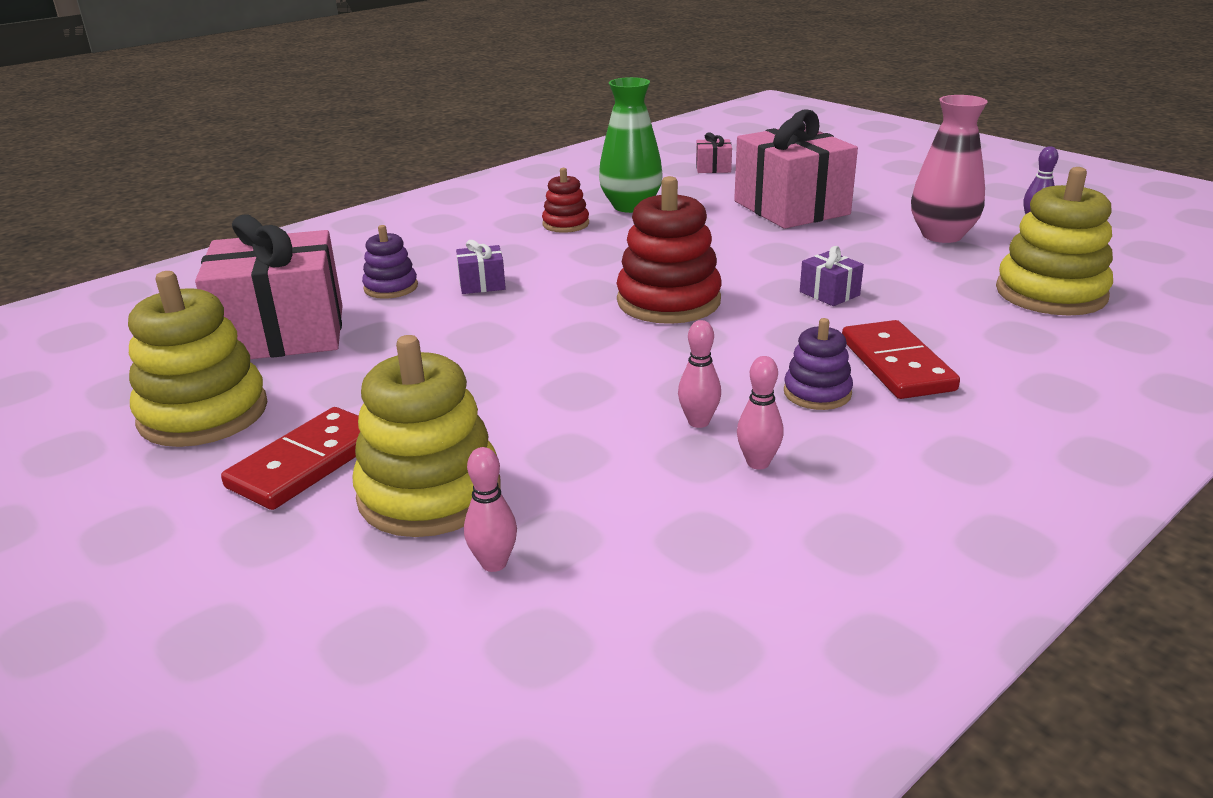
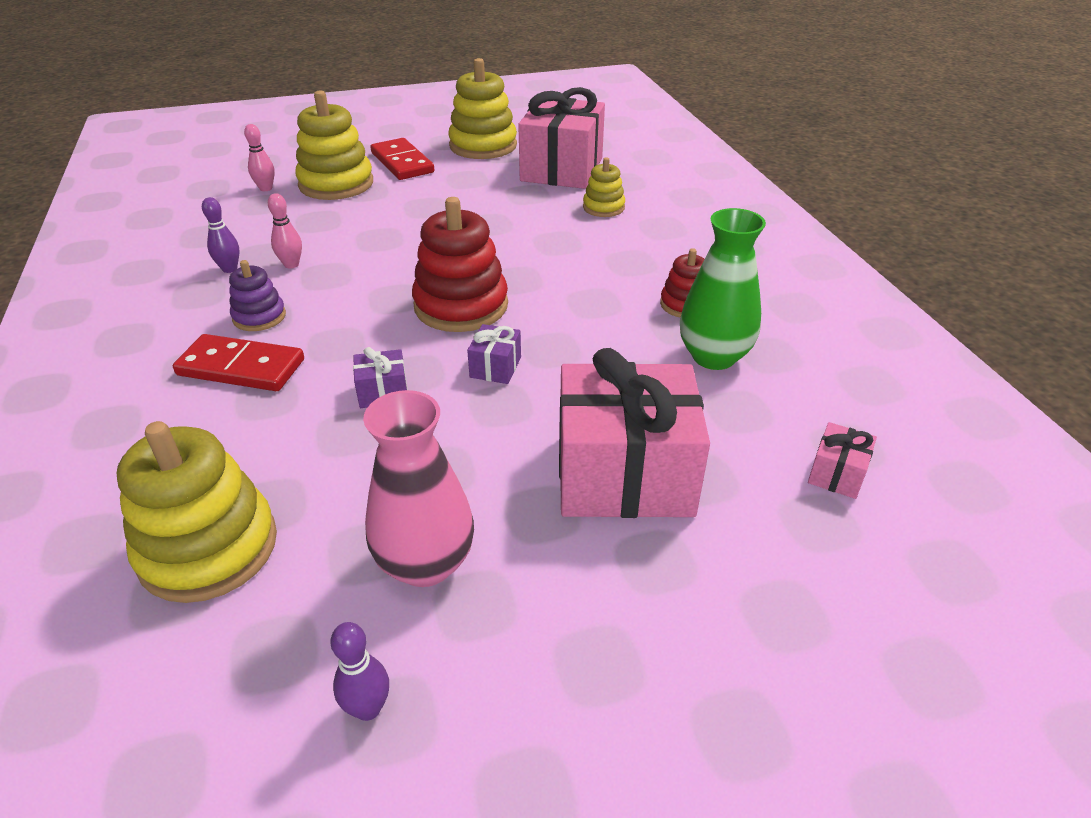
camera: 115 degrees right, 10 degrees up
(391, 287) = (603, 207): purple stacking toy -> yellow stacking toy
(482, 284) = (576, 239): purple gift -> purple gift (495, 367)
(758, 463) = (229, 269): pink bowling pin -> purple bowling pin

